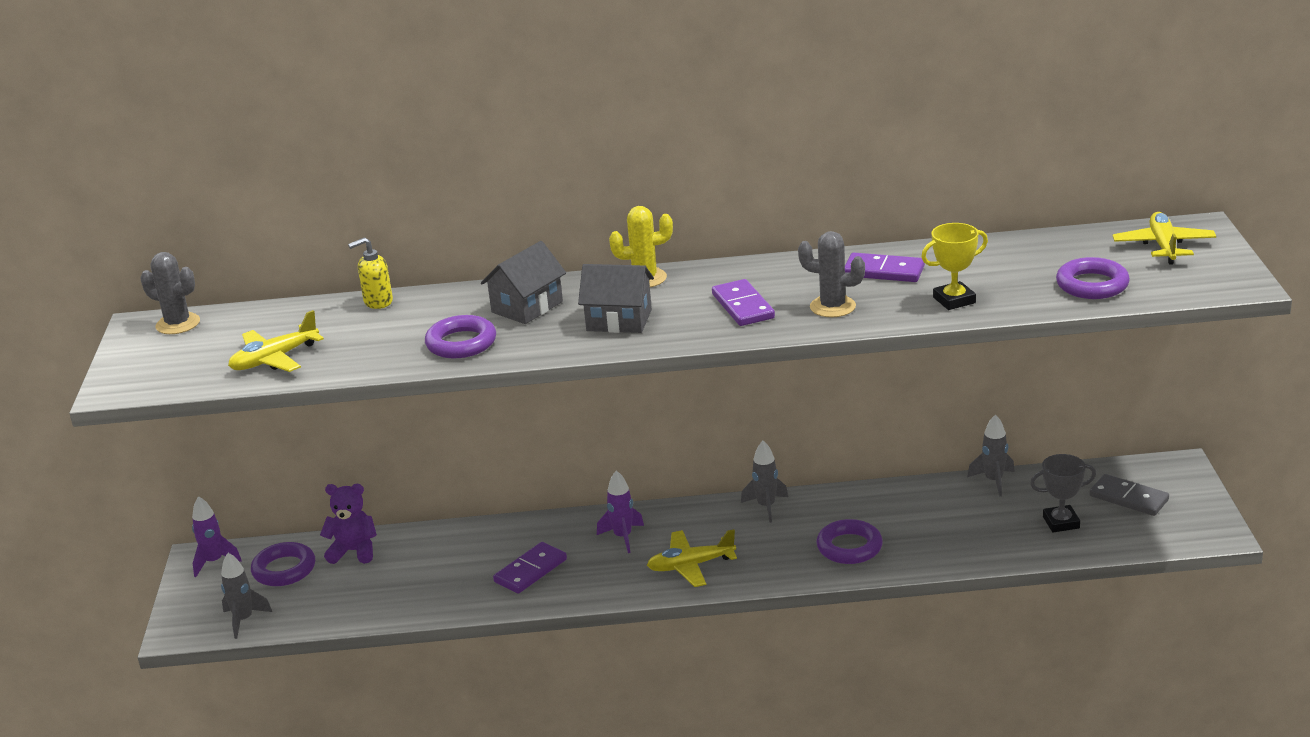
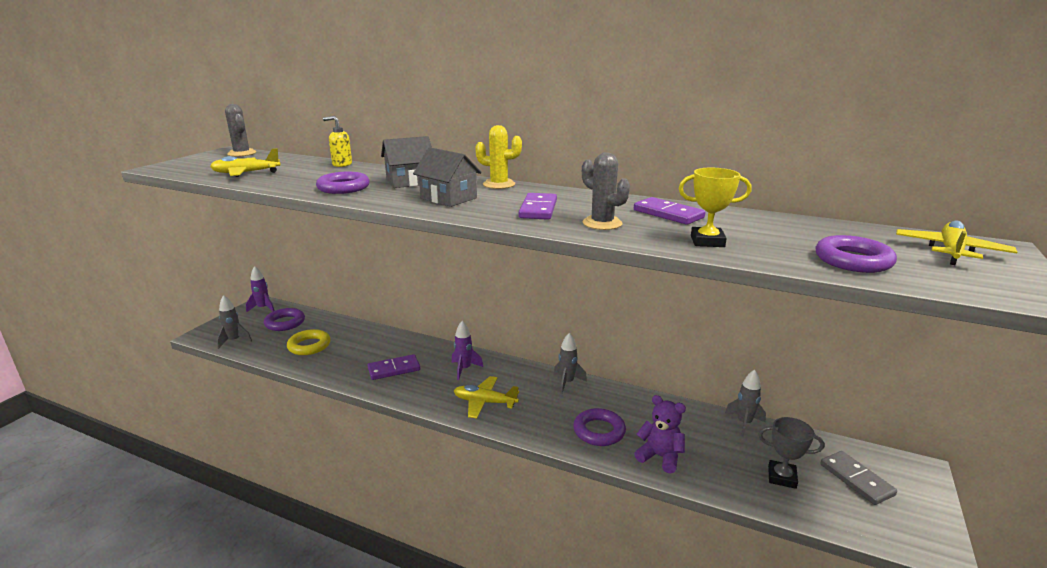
camera: 25 degrees right, 5 degrees down
(354, 551) = (325, 326): purple teddy bear -> purple teddy bear (660, 457)
(369, 585) = (309, 346): none -> yellow ring

